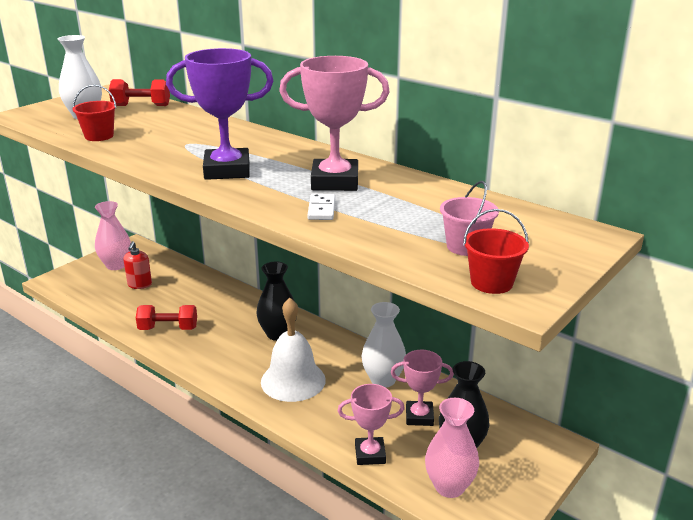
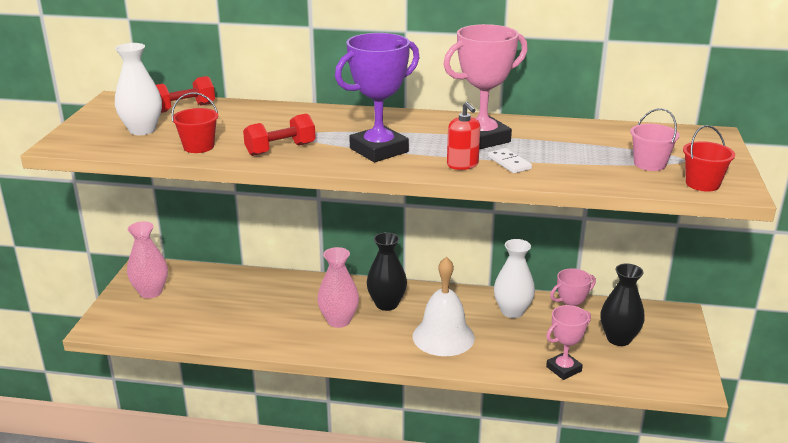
camera: 30 degrees left, 0 degrees up
(139, 284) = (200, 302): red soap dispenser -> red soap dispenser (462, 165)
(168, 328) = (280, 332): red dumbbell -> red dumbbell (280, 149)
(449, 486) = (640, 369): pink vase -> pink vase (339, 321)

